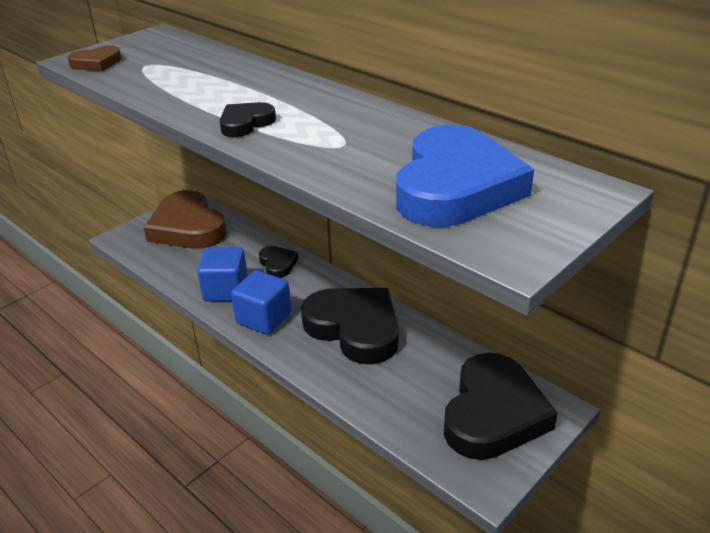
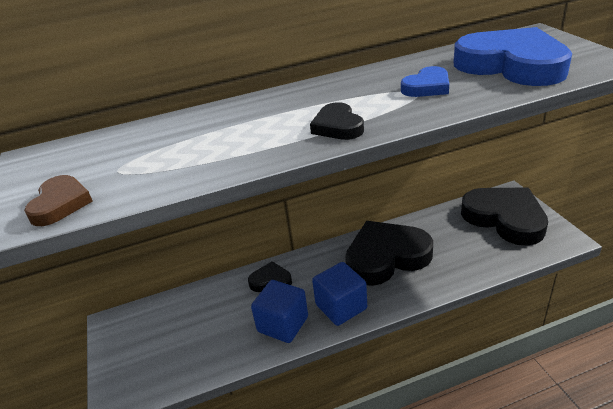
camera: 60 degrees left, 0 degrees up
(187, 227) = (154, 333): brown heart -> none
(359, 148) = (427, 87): none -> blue heart

